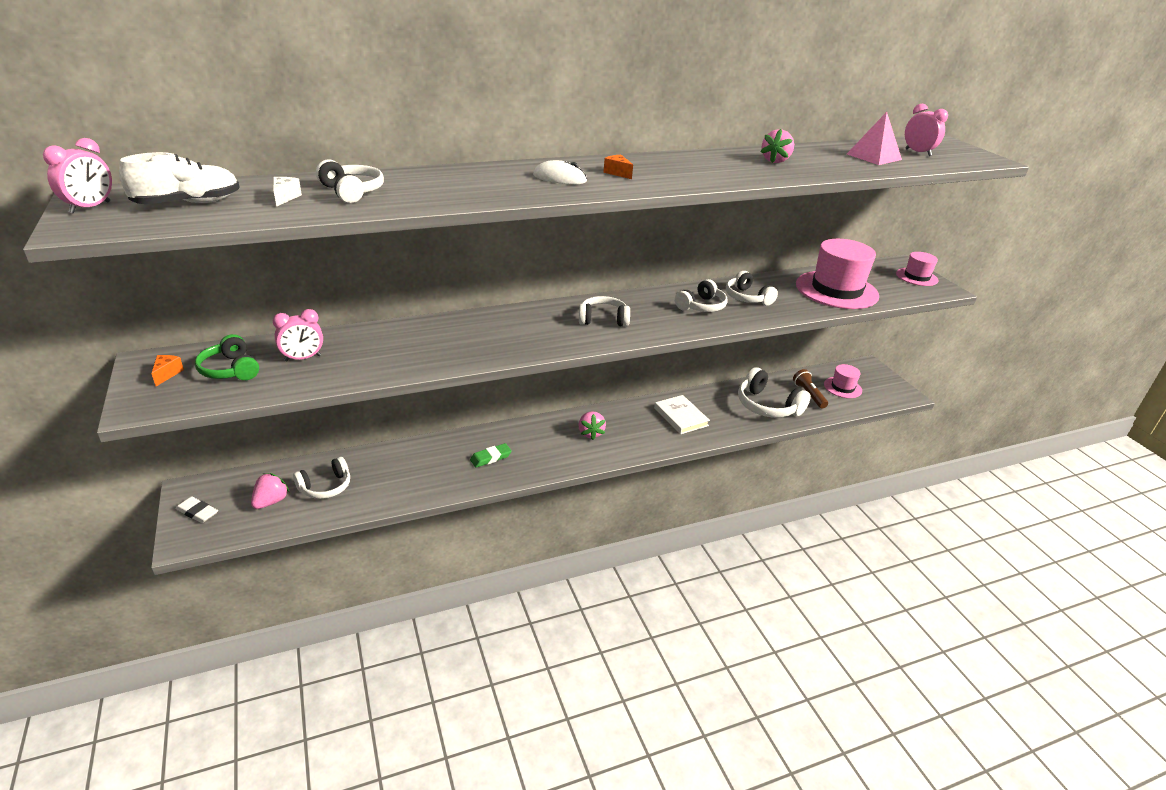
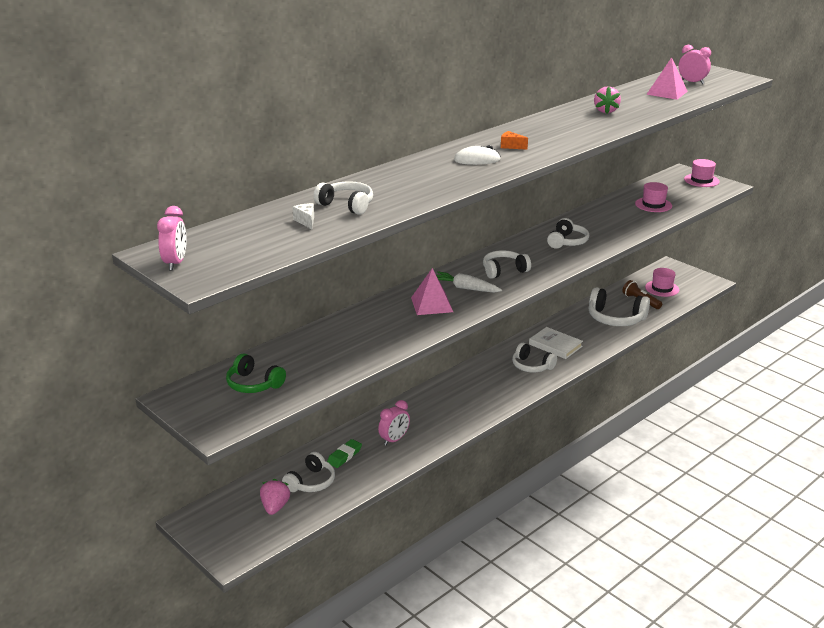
camera: 20 degrees left, 5 degrees down
(167, 374) = (205, 401): orange cheese -> none
(188, 203) = (243, 242): white shoe -> none
(197, 512) = (218, 534): white eraser -> none
(303, 358) = (302, 360): pink clock -> pink clock (394, 440)
(490, 458) = (429, 420): green eraser -> green eraser (344, 456)
(492, 335) = (432, 304): none -> pink pyramid
(544, 328) = (466, 288): none -> white carrot
(590, 433) = (494, 378): pink strawberry -> none
(747, 298) = (594, 227): white headphones -> white headphones (531, 366)
(836, 290) = (653, 205): pink hat -> pink hat, size x0.52

